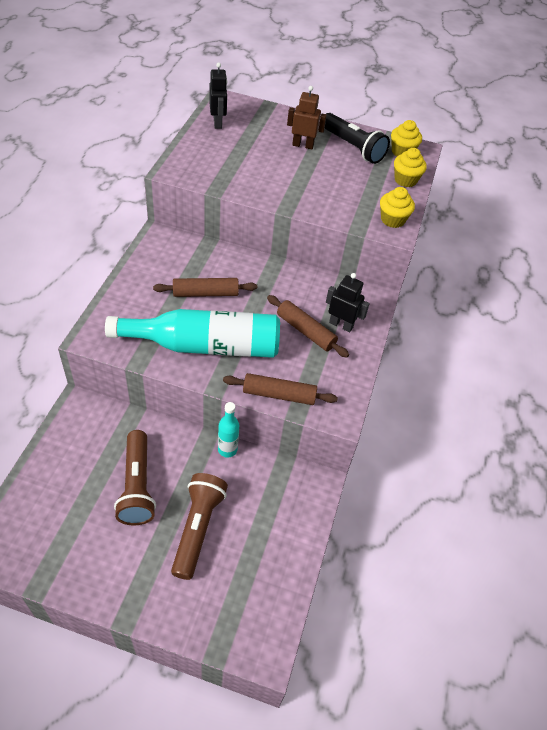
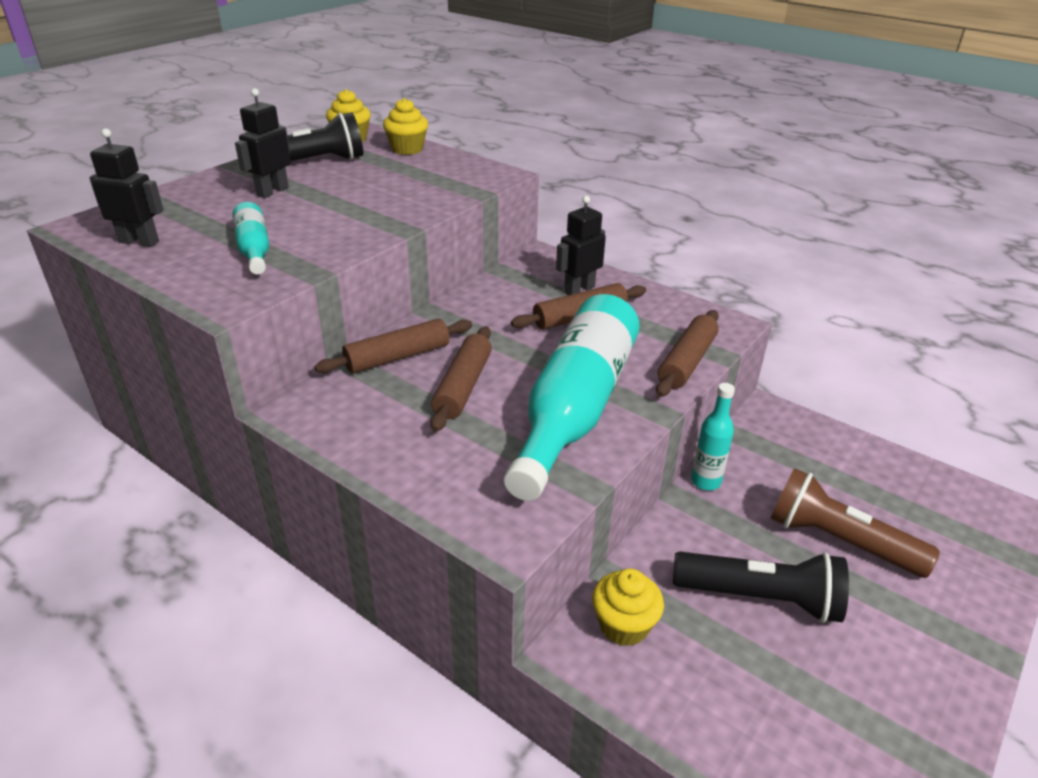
camera: 65 degrees left, 15 degrees down
(137, 485) = (760, 598): brown flashlight -> black flashlight
(221, 259) = (397, 357): none -> brown rolling pin
(230, 161) = (254, 249): none -> turquoise bottle
(303, 145) = (272, 191): brown robot -> black robot
(392, 220) = (476, 171): yellow cupcake -> yellow cupcake (624, 625)

